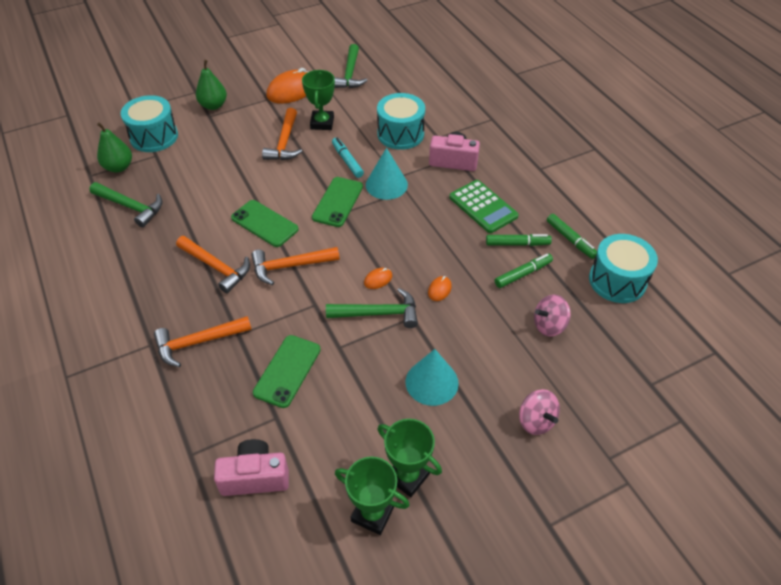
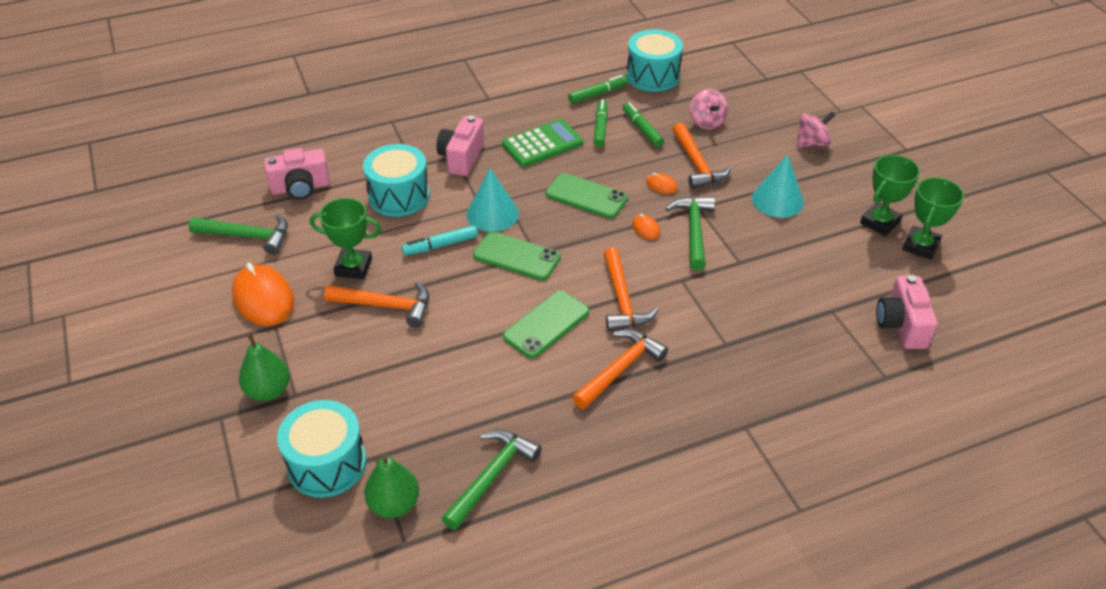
camera: 85 degrees left, 5 degrees down
(198, 342) = (739, 380): orange hammer -> orange hammer (696, 164)
(287, 371) = (773, 302): green phone -> green phone (586, 196)
(402, 87) = (301, 188): none -> pink camera

